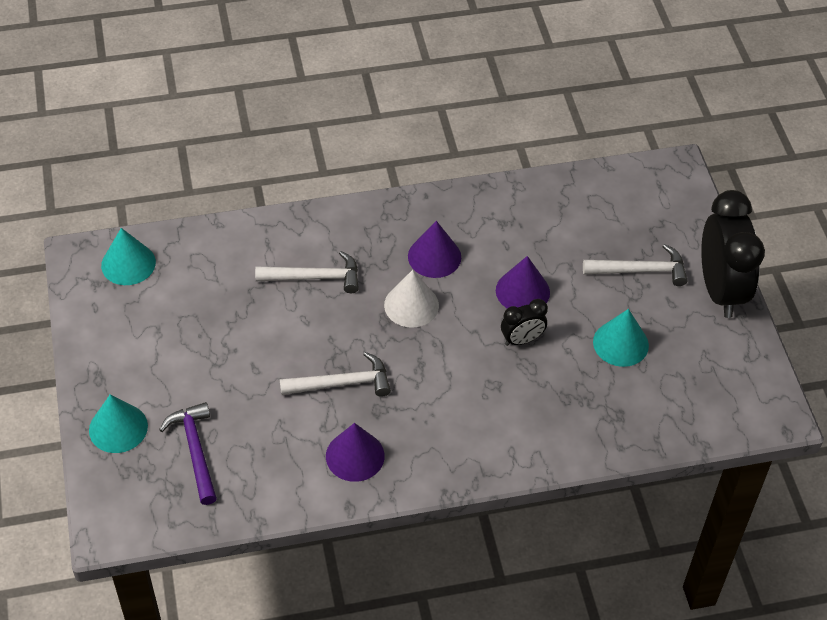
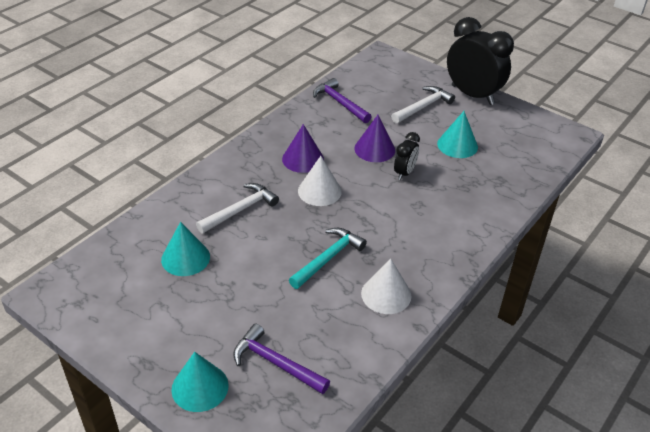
camera: 40 degrees left, 10 degrees down
(128, 263) = (92, 276): turquoise cone -> turquoise cone (185, 258)
(342, 383) = (328, 258): white hammer -> turquoise hammer
(355, 456) = (386, 294): purple cone -> white cone
(550, 208) = (340, 103): none -> purple hammer

